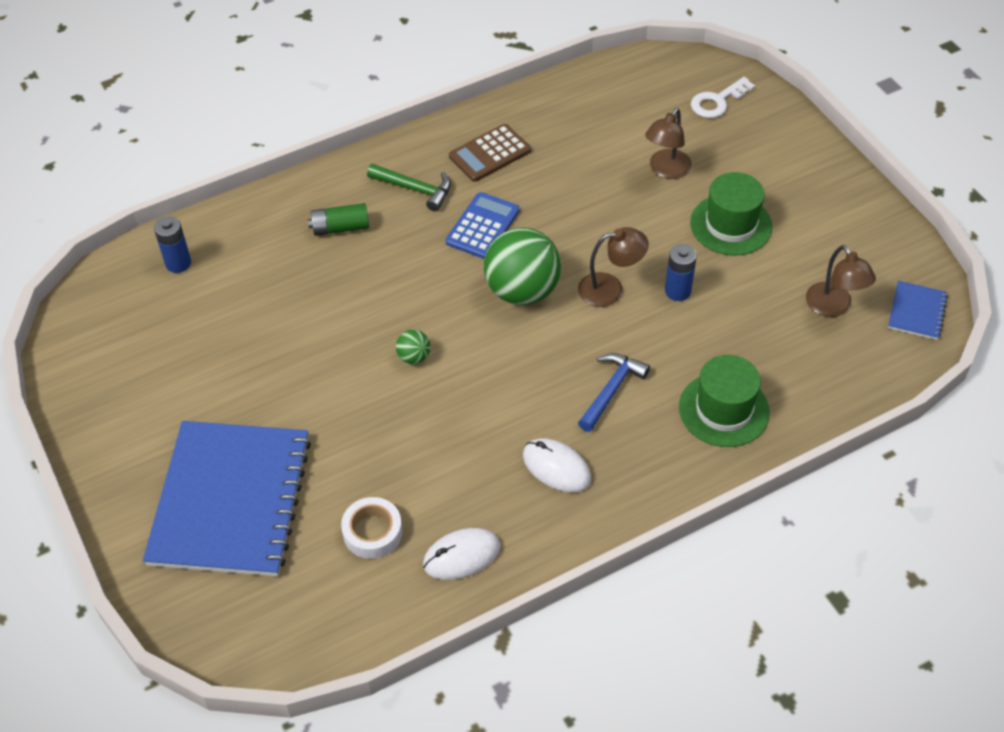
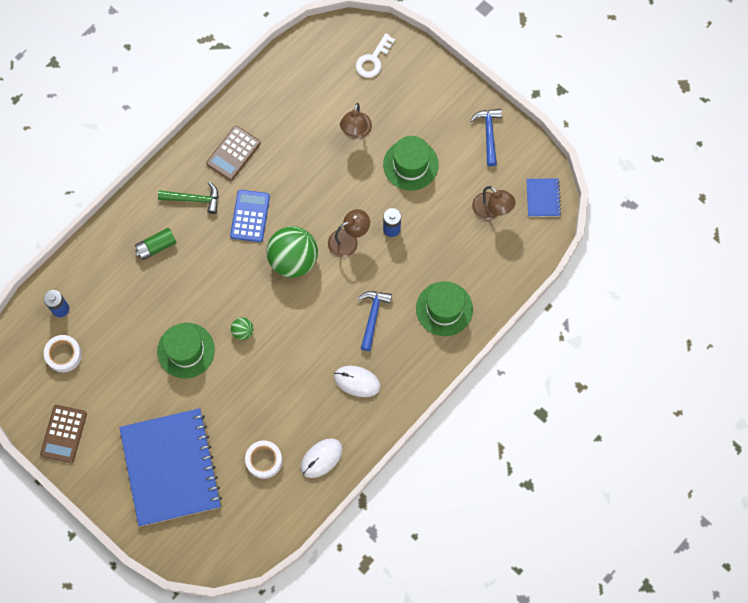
camera: 20 degrees left, 20 degrees up
(103, 412) = (64, 434): none -> brown calculator
(154, 317) = (64, 355): none -> white tape
(323, 358) = (186, 350): none -> green hat
(855, 217) = (488, 134): none -> blue hammer

